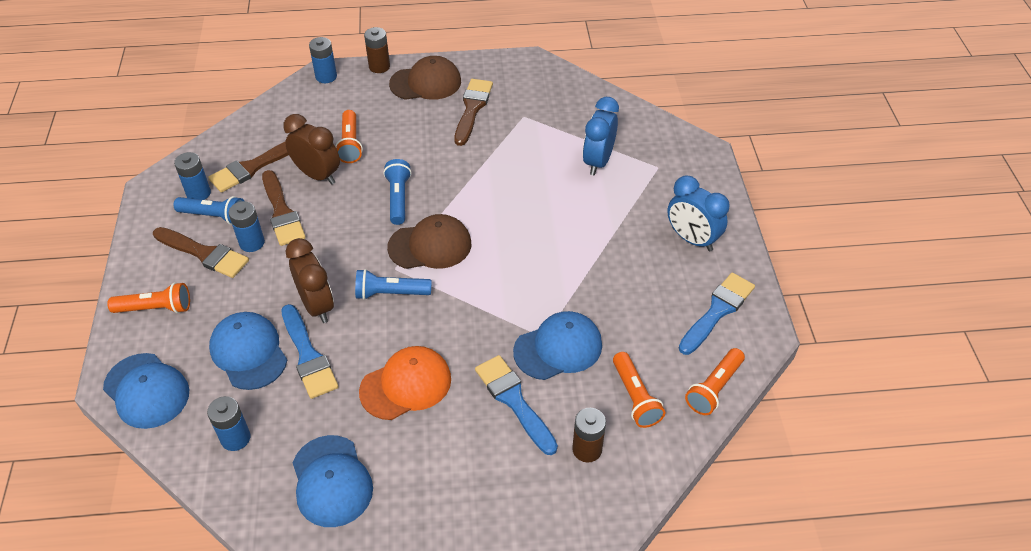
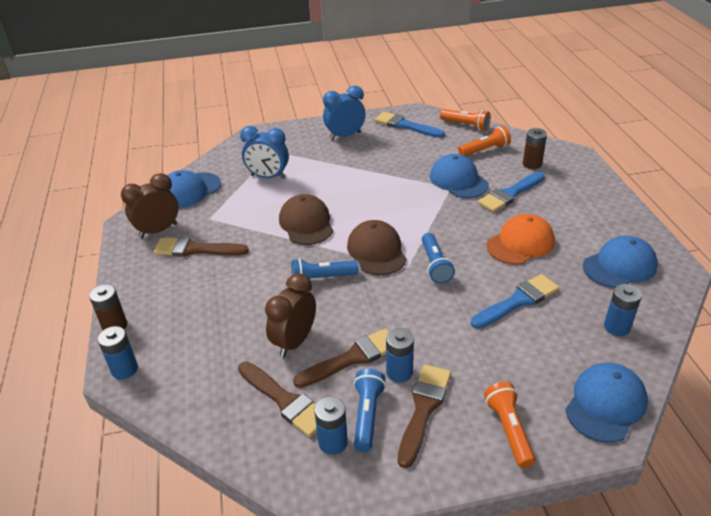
camera: 95 degrees left, 10 degrees down
(248, 352) = (530, 340): blue cap -> blue cap (189, 190)
(317, 306) = (463, 307): brown clock -> brown clock (158, 230)
(350, 144) = (245, 325): orange flashlight -> none
(406, 385) = (520, 243): orange cap -> orange cap turned 90 degrees clockwise
(426, 83) = (150, 285): brown cap -> brown cap (306, 223)
(692, 239) = (345, 136): blue clock -> blue clock turned 150 degrees counterclockwise

